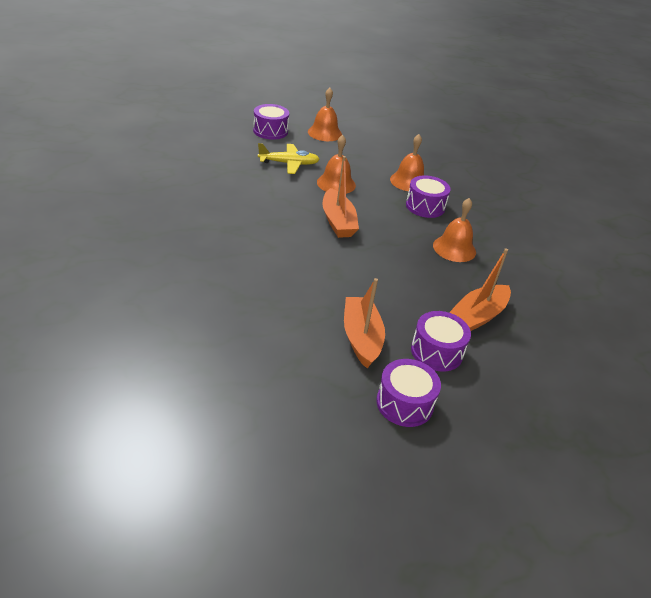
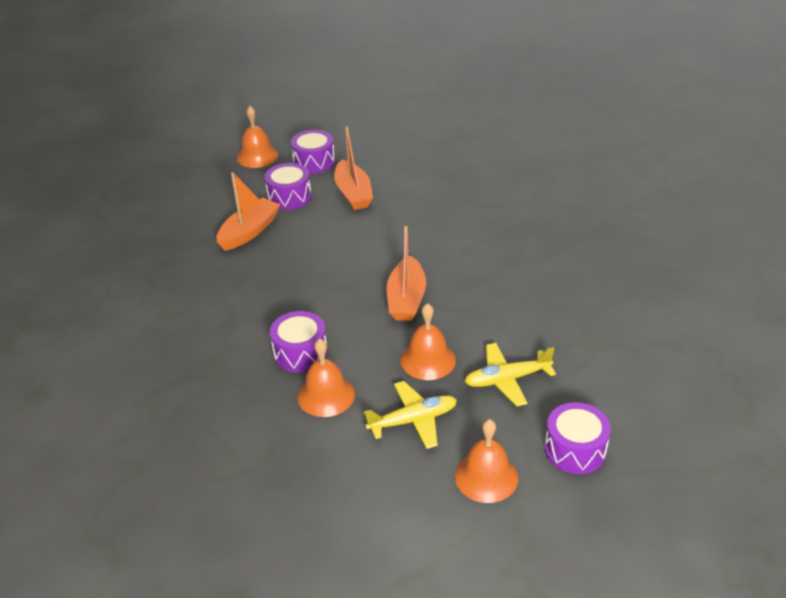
camera: 175 degrees right, 0 degrees up
(338, 222) = (406, 299): orange boat -> orange boat turned 150 degrees counterclockwise
(356, 159) = (413, 420): none -> yellow plane
(454, 248) = (265, 298): orange bell -> orange bell (257, 156)

